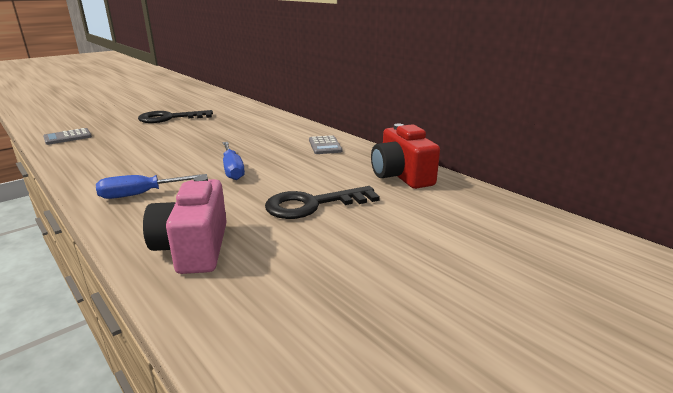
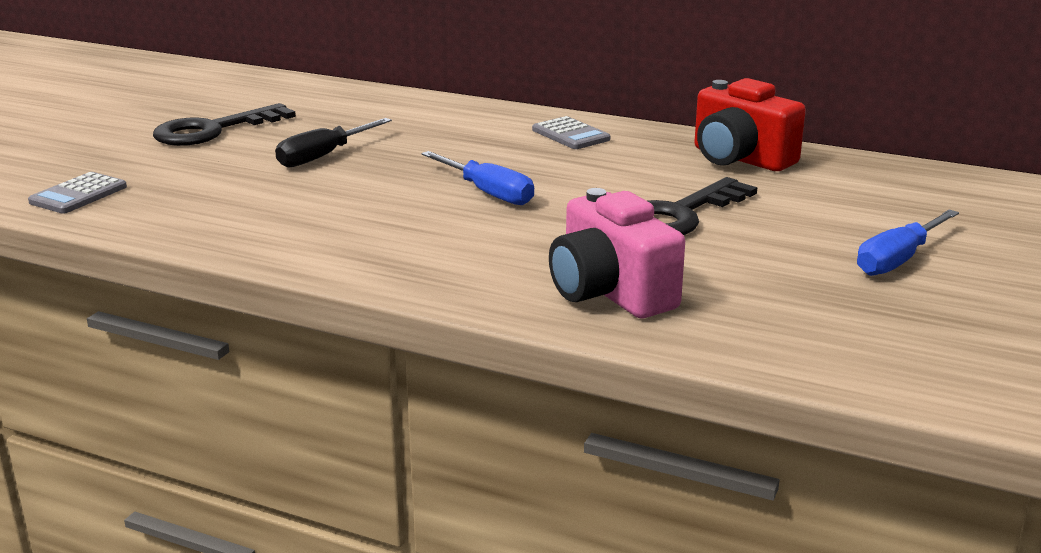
camera: 25 degrees left, 0 degrees up
(141, 194) = (411, 250): blue screwdriver -> blue screwdriver (898, 260)
(192, 137) = (324, 156): none -> black screwdriver

